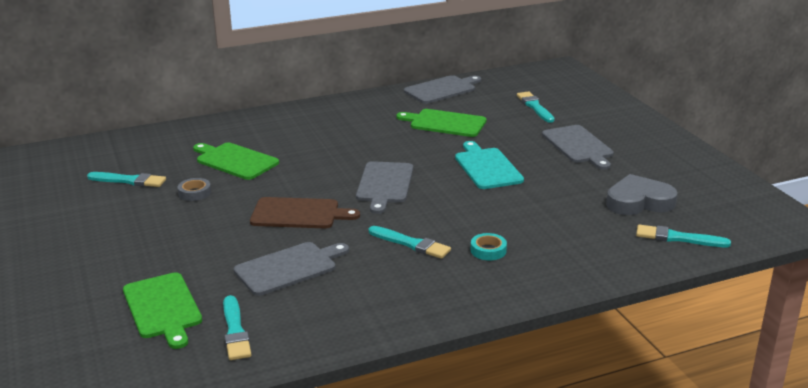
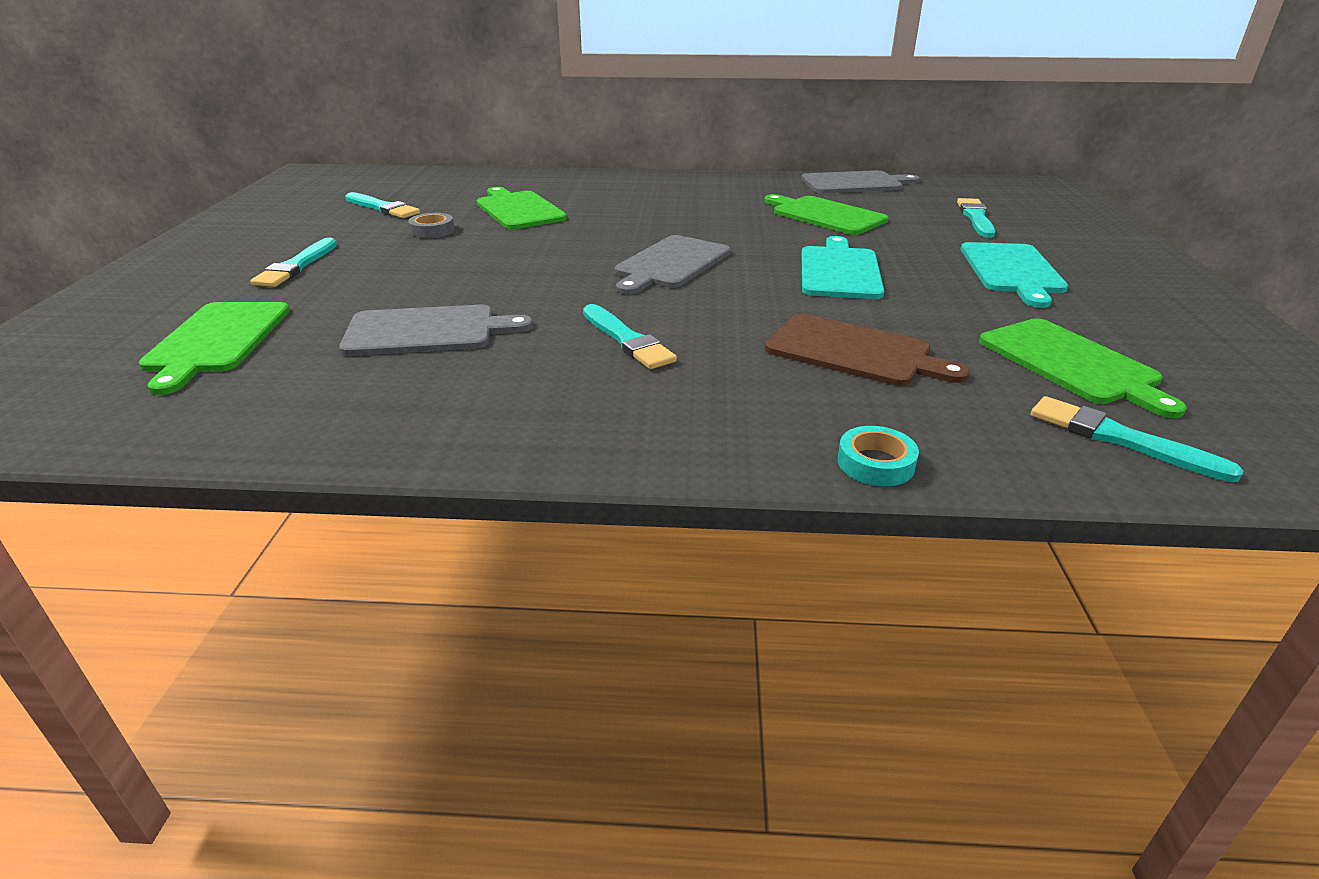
camera: 25 degrees right, 5 degrees up
(235, 331) = (252, 392): turquoise brush -> turquoise brush (297, 266)
(299, 214) = (521, 274): brown cutting board -> brown cutting board (854, 352)
(488, 250) = (737, 376): turquoise tape -> turquoise tape (875, 463)
(578, 146) = (1012, 271): grey cutting board -> turquoise cutting board
(639, 202) = (1072, 364): grey heart -> green cutting board

